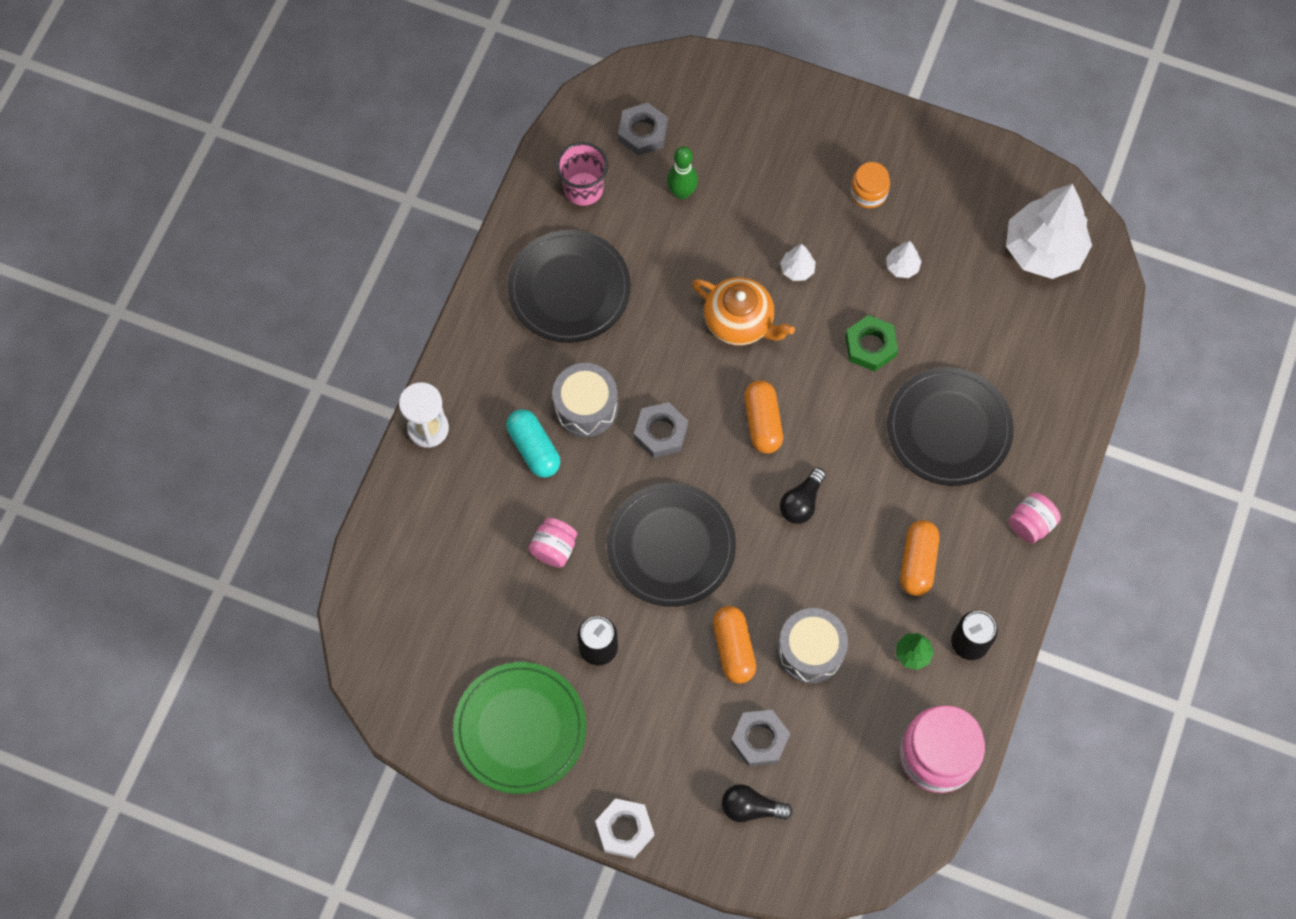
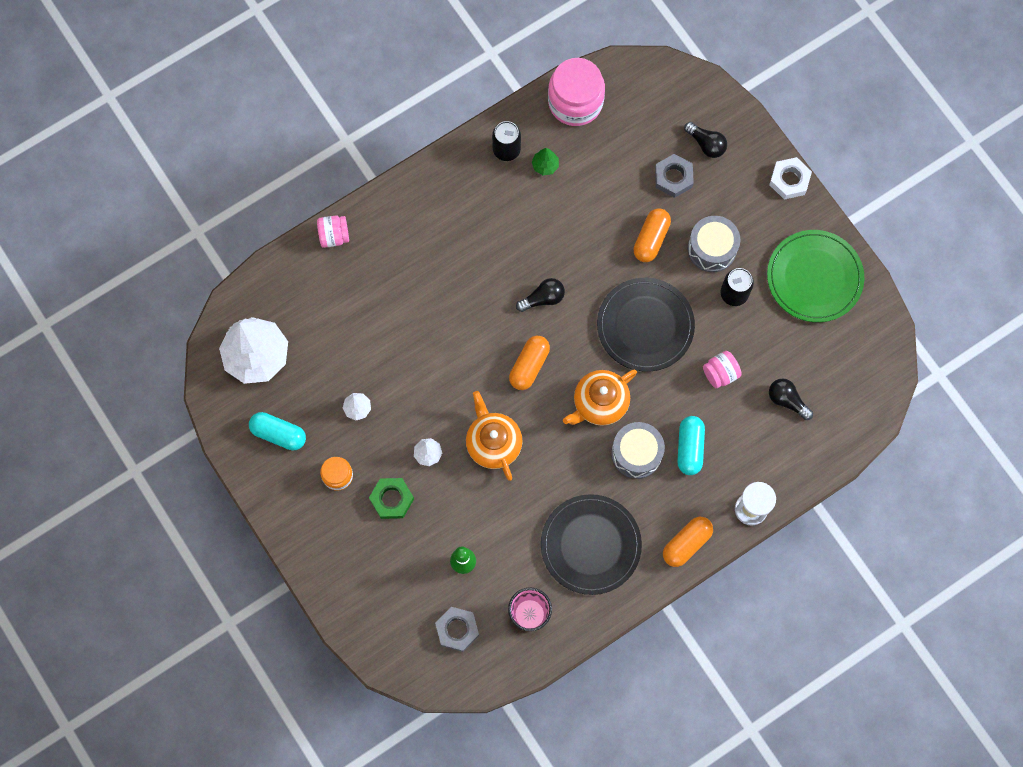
camera: 145 degrees left, 5 degrees up
(462, 567) = (787, 400): none -> black light bulb
(661, 432) = (599, 403): grey nut -> orange teapot
(810, 650) = (605, 207): grey drum -> grey drum (712, 249)
(870, 346) = (421, 369): green nut -> green nut (392, 499)
(917, 562) = (500, 215): orange capsule -> orange capsule (686, 543)
(949, 428) = (414, 282): black plate -> none
(958, 193) = (278, 434): none -> turquoise capsule
(1030, 524) = (412, 192): pink jar -> pink jar (334, 236)

